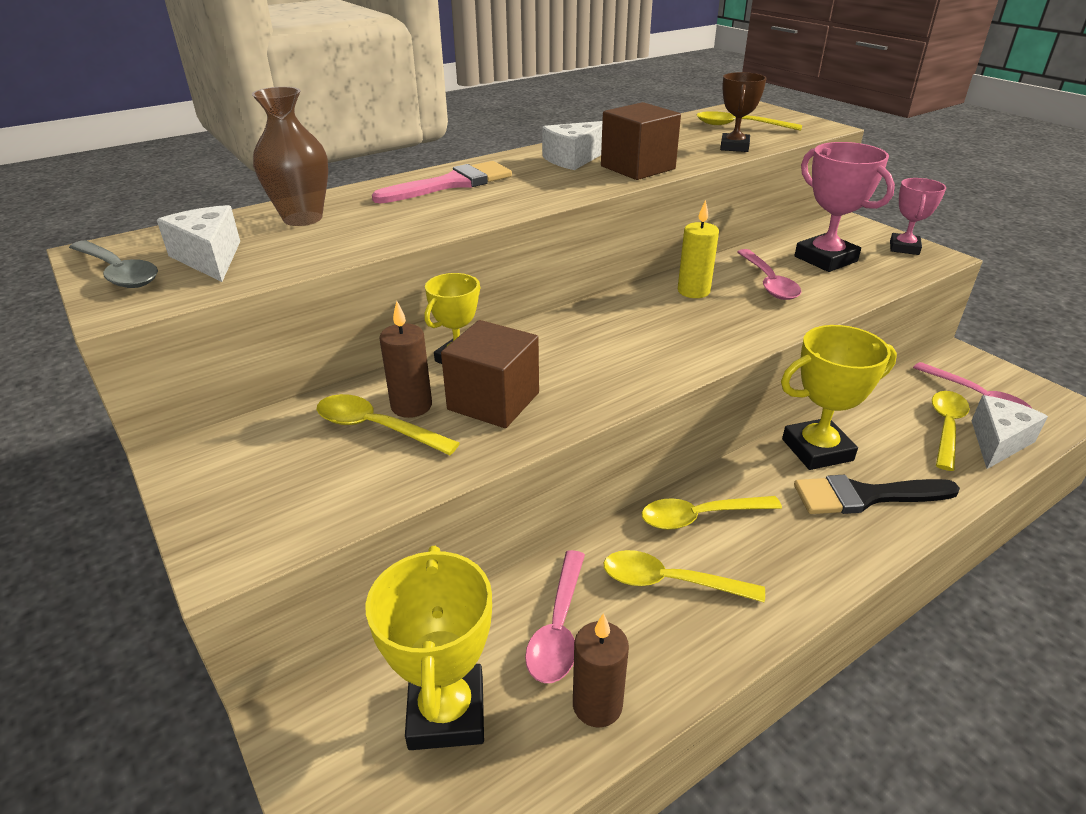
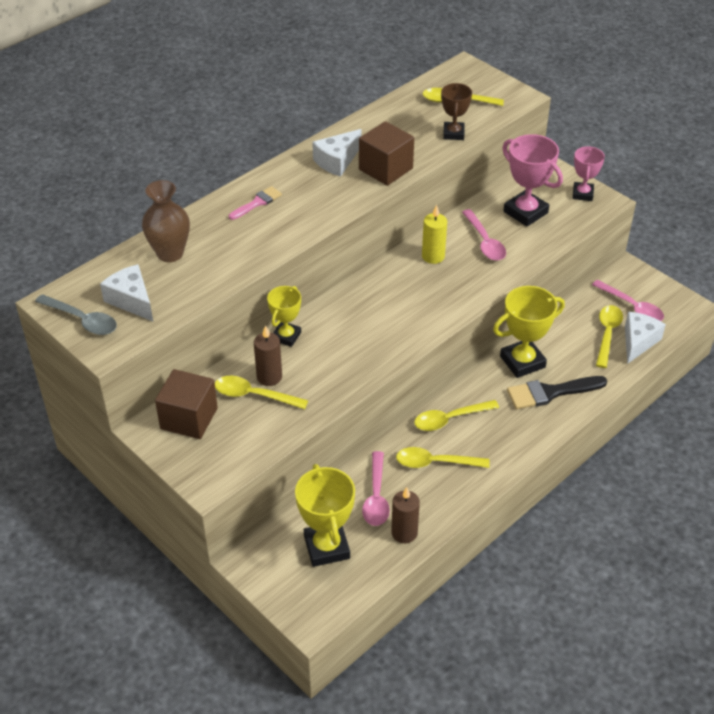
camera: 10 degrees left, 10 degrees up
(451, 184) = (257, 203): pink brush -> pink brush, size x0.60
(493, 401) = (319, 367): brown cube -> brown cube (189, 418)

